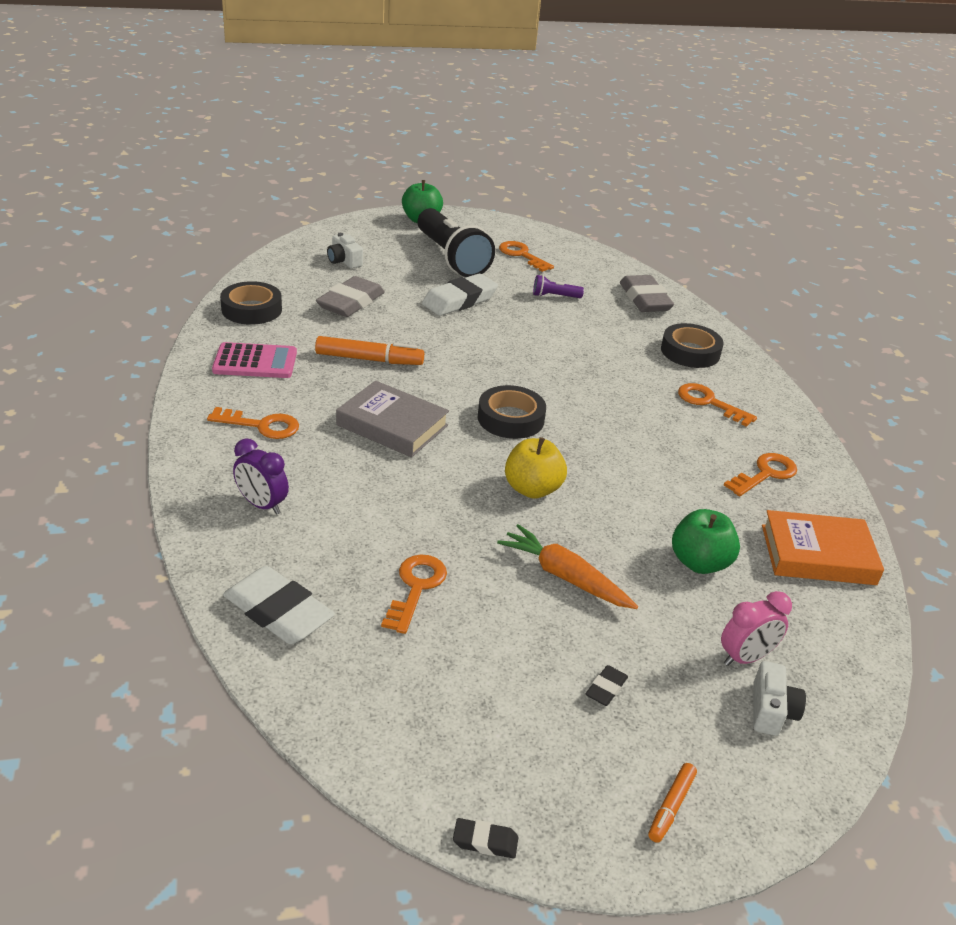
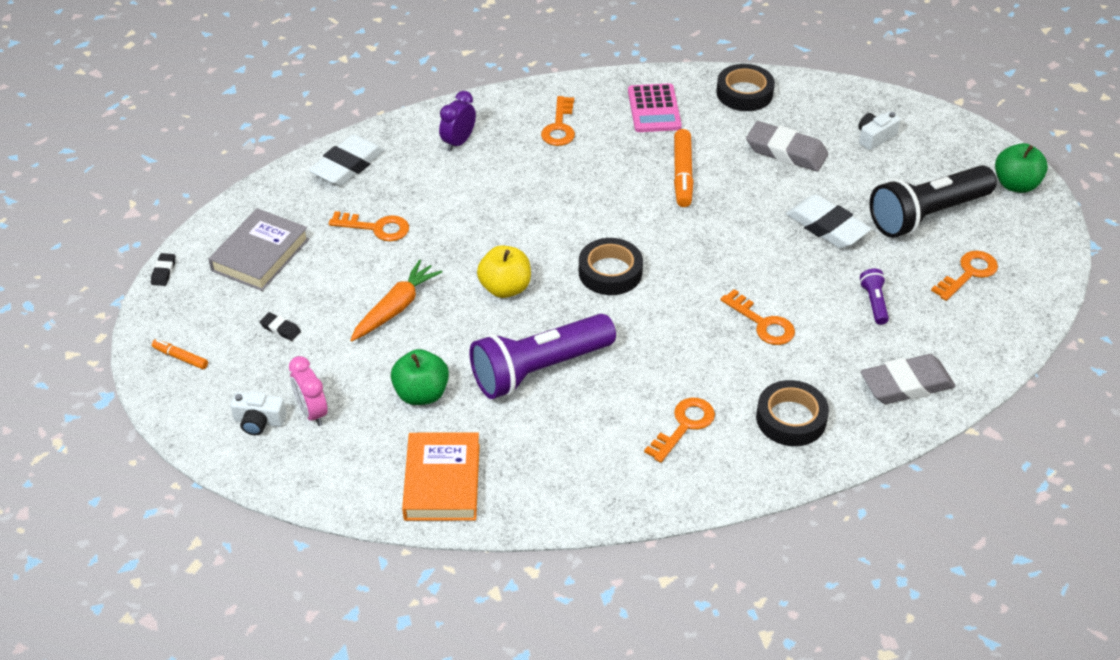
camera: 90 degrees right, 10 degrees up
(392, 425) = (579, 198): grey book -> grey book (260, 255)
(652, 477) = (539, 369): none -> purple flashlight
(765, 474) = (562, 458): orange key -> orange key (762, 323)

